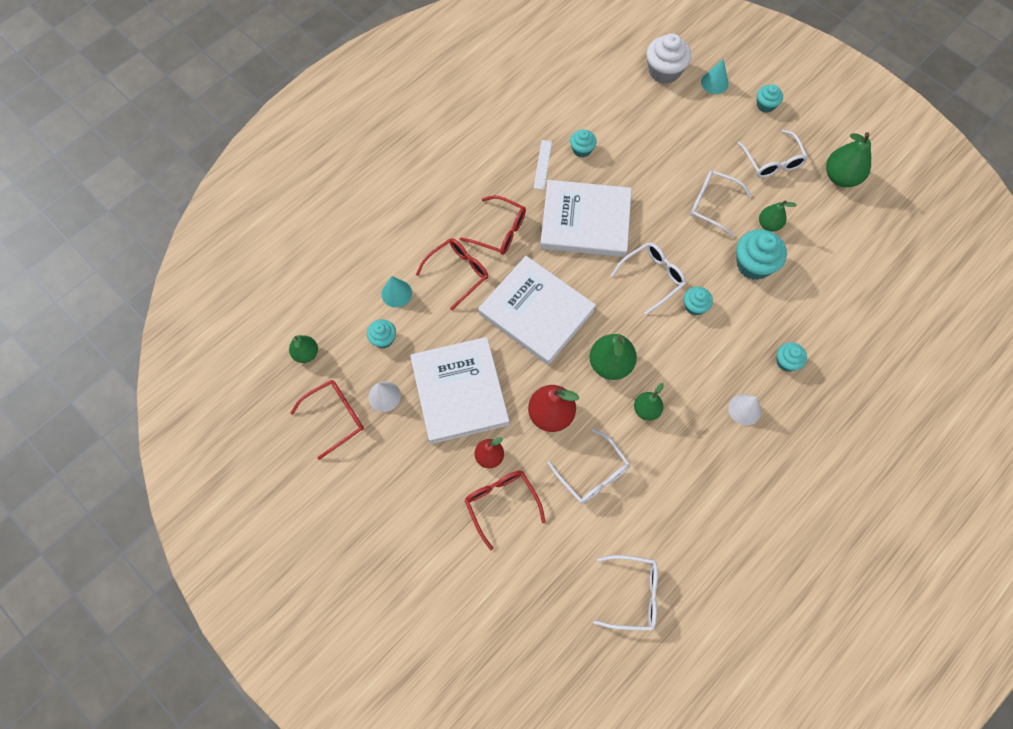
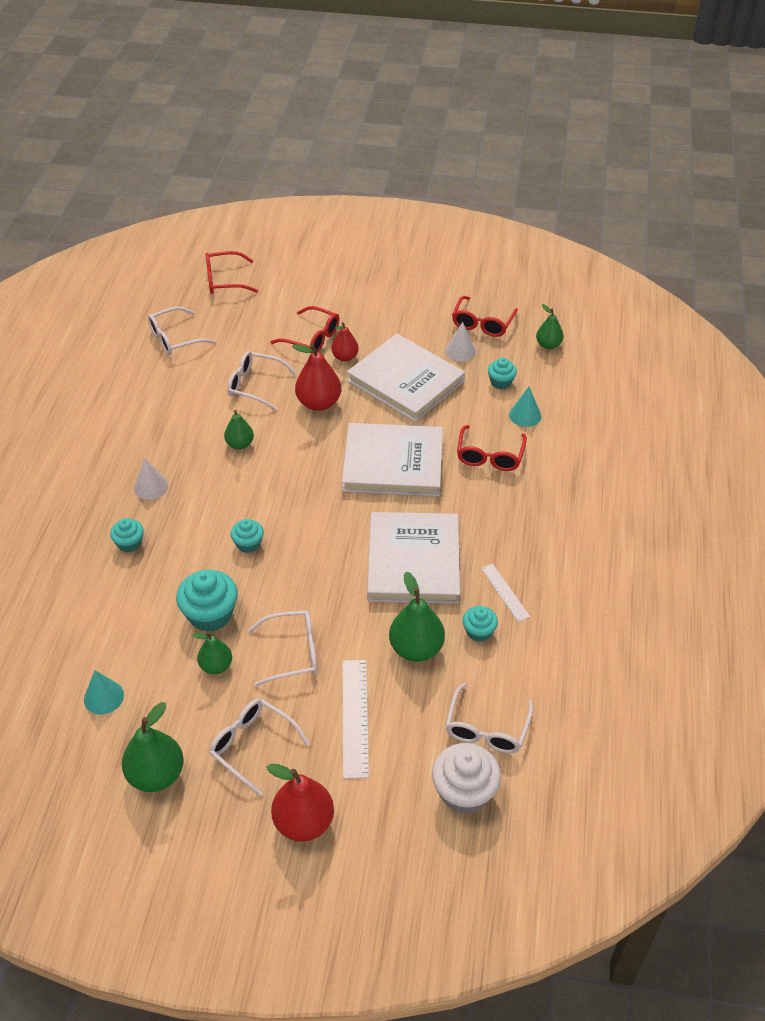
camera: 145 degrees right, 20 degrees down
(499, 231) = (487, 508): red glasses -> red glasses (224, 280)
(585, 221) = (413, 561): white book -> white book turned 60 degrees counterclockwise
(610, 364) = (295, 459): green pear -> green pear (416, 648)
(652, 277) = (307, 547): white glasses -> white glasses (486, 729)
(698, 143) = (355, 717): none -> white ruler
(714, 83) = (389, 815): turquoise cone -> turquoise cone (103, 697)
(765, 105) = (304, 822): turquoise cupcake -> red pear

